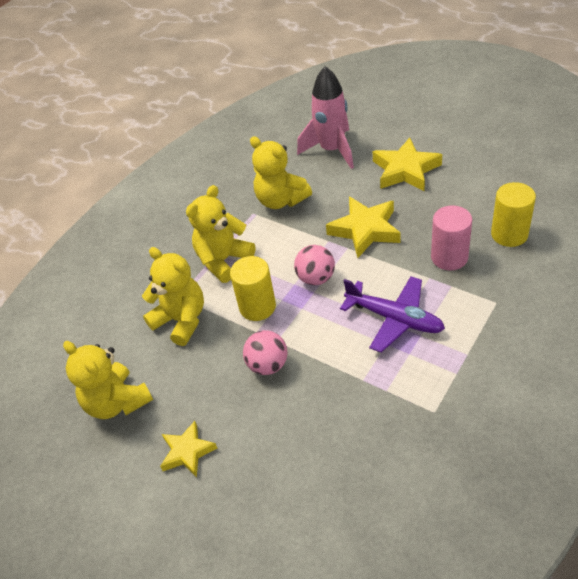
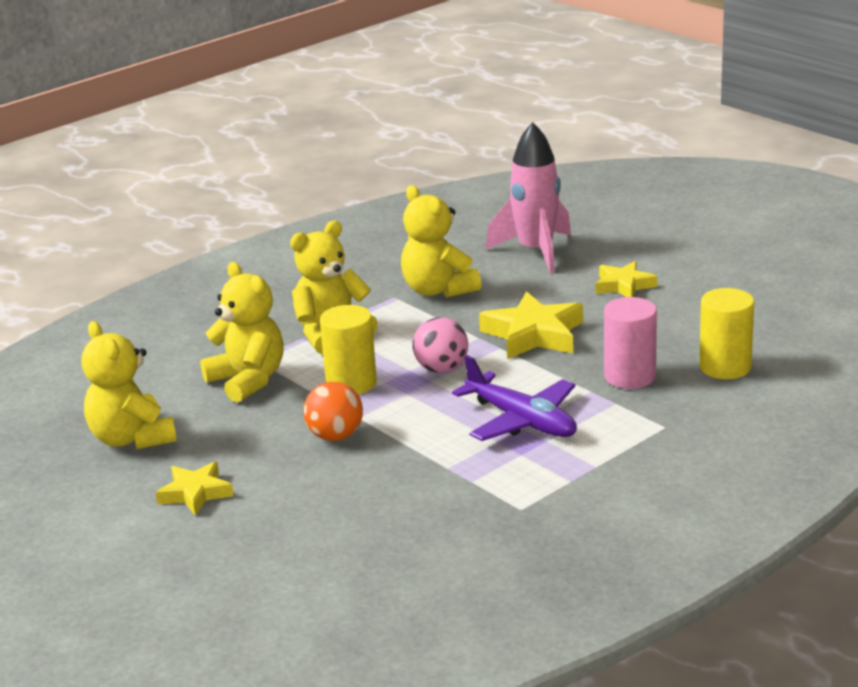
camera: 10 degrees right, 20 degrees down
(268, 365) = (335, 436): pink ball -> orange ball
(405, 170) = (623, 285): yellow star -> yellow star, size x0.62

